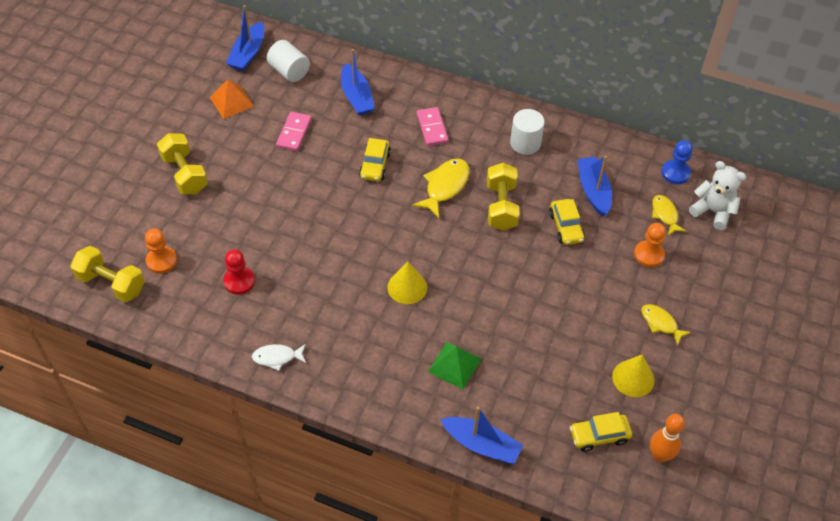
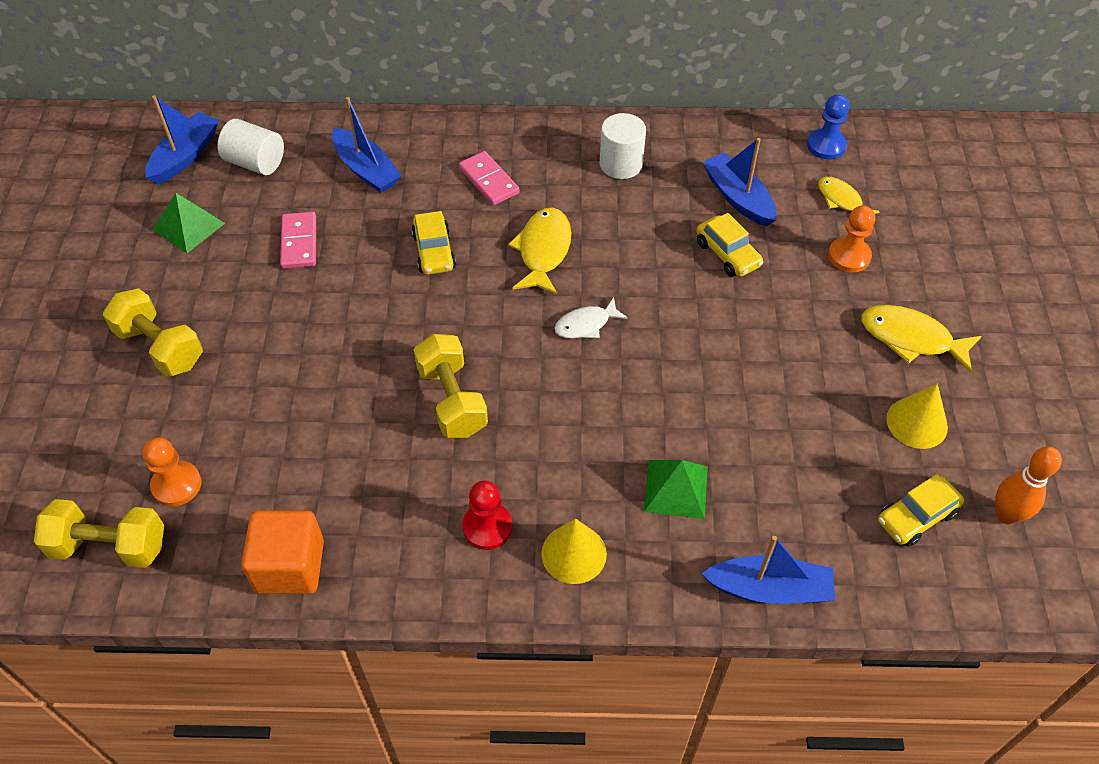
camera: 20 degrees left, 0 degrees up
(205, 330) = (290, 566): none -> orange cube
(231, 101) = (189, 226): orange pyramid -> green pyramid
(239, 281) = (310, 475): red pawn -> red pawn (487, 527)
(248, 54) = (185, 156): blue boat -> blue boat turned 150 degrees counterclockwise
(277, 357) = (417, 569): white fish -> white fish (586, 324)
(407, 287) = (557, 402): yellow cone -> yellow cone (574, 553)
(501, 206) = (630, 254): yellow dumbbell -> yellow dumbbell (452, 400)
(660, 323) = (911, 339): yellow fish -> yellow fish, size x1.57
(713, 211) = (896, 178): white teddy bear -> none

